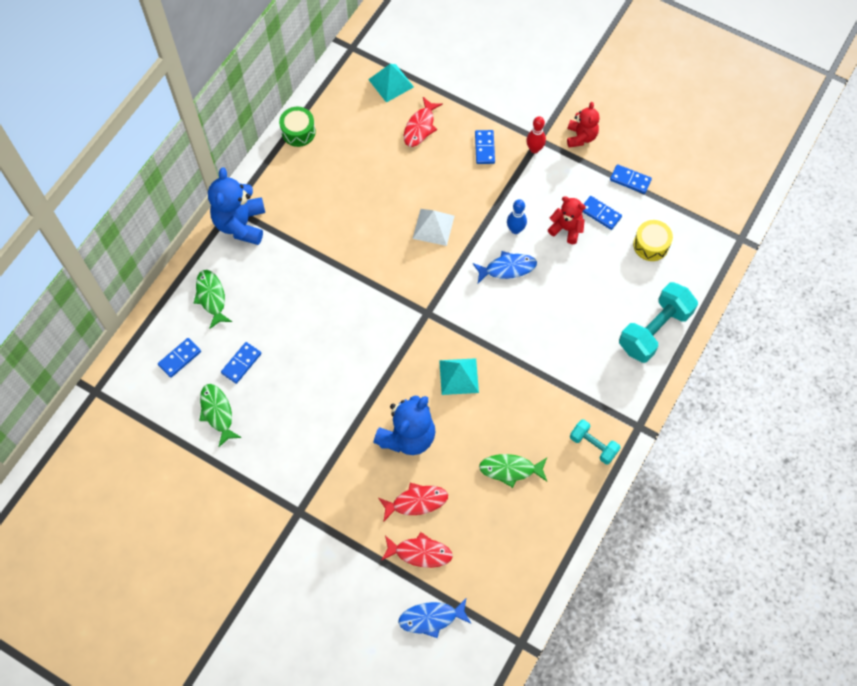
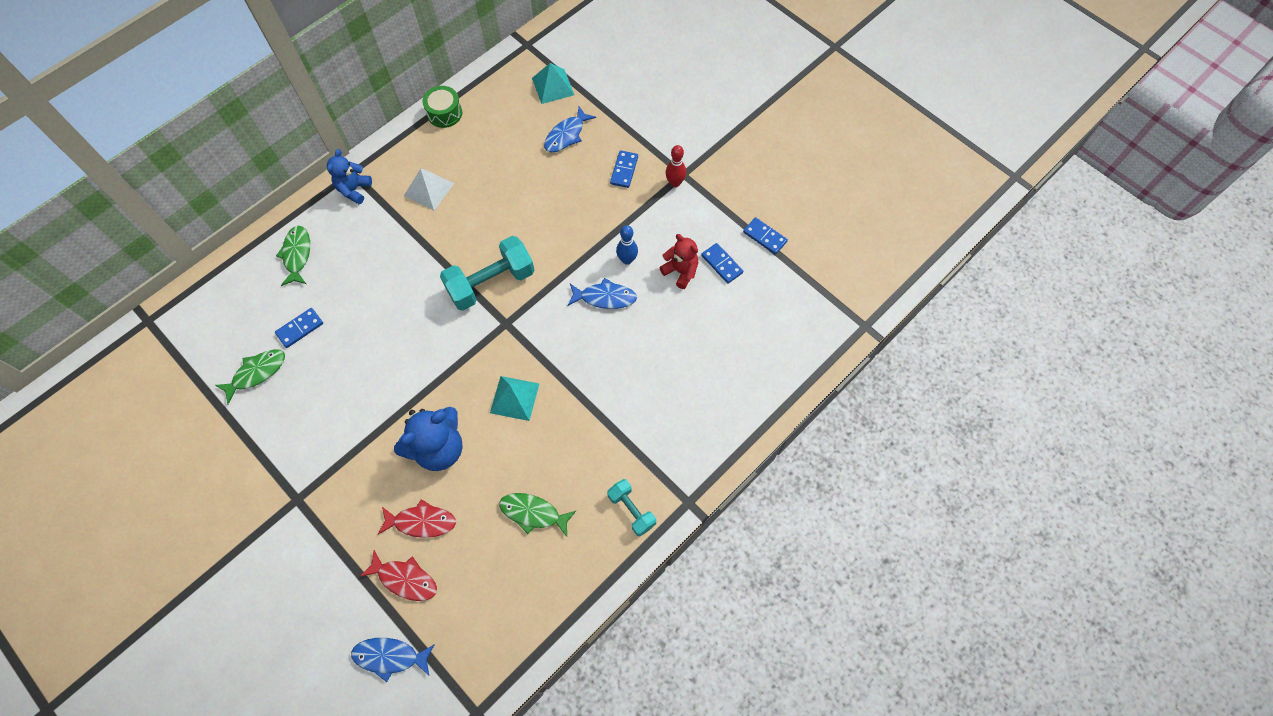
camera: 15 degrees right, 0 degrees up
(180, 358) = (242, 308): blue domino -> none
(217, 413) = (256, 373): green fish -> green fish turned 60 degrees clockwise
(241, 224) = (354, 190): blue teddy bear -> blue teddy bear, size x0.62
(420, 127) = (566, 135): red fish -> blue fish
(433, 227) = (544, 237): white pyramid -> white pyramid (428, 189)
(581, 137) = (727, 181): red teddy bear -> none
(651, 245) = (765, 309): yellow drum -> none
(654, 330) = (739, 401): turquoise dumbbell -> turquoise dumbbell (491, 283)

